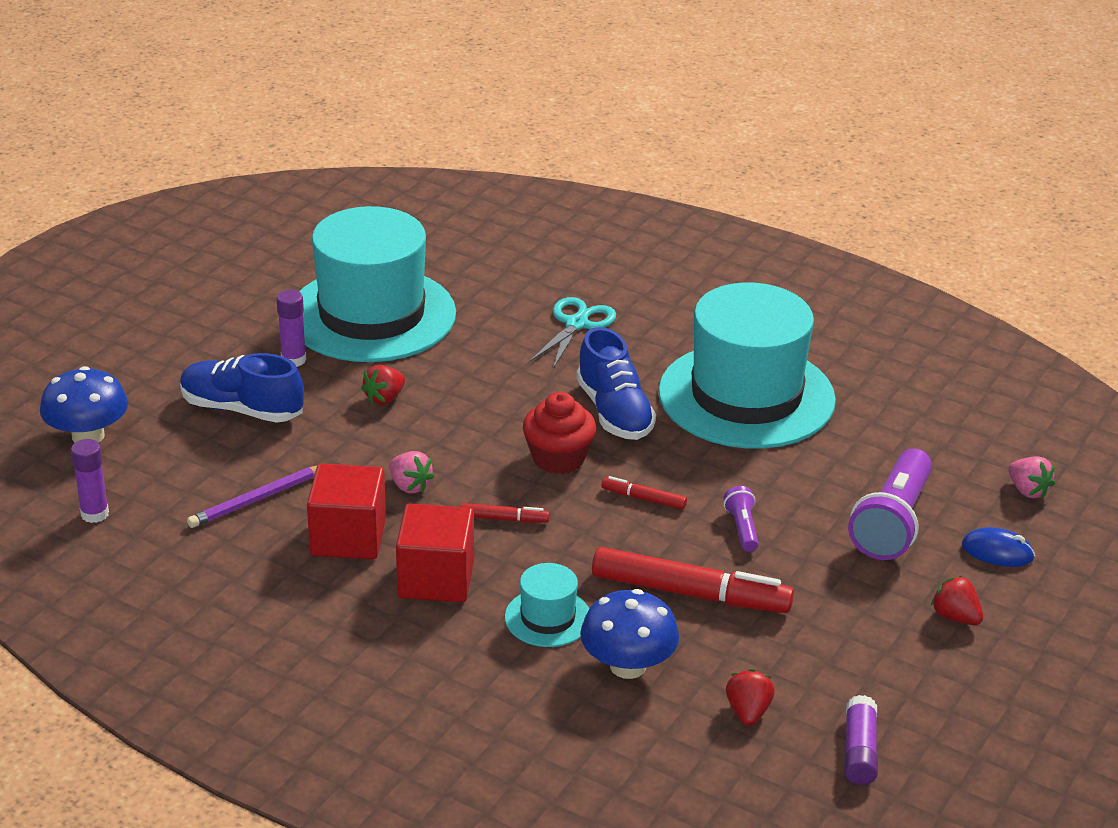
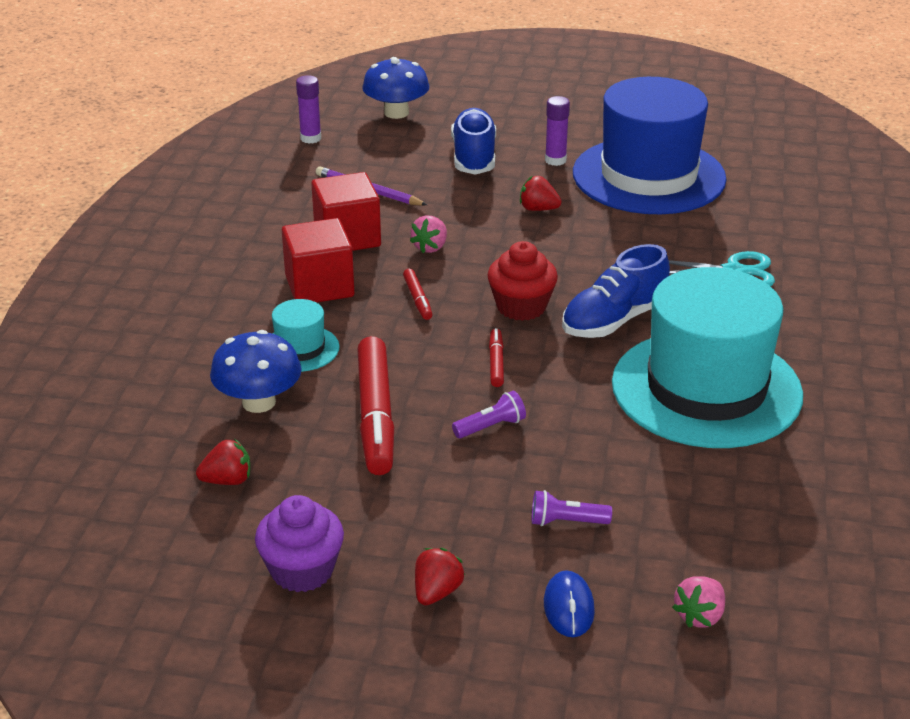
camera: 70 degrees right, 0 degrees up
(371, 315) = (648, 176): turquoise hat -> blue hat
(859, 751) = (201, 559): purple glue stick -> none
(892, 523) = (566, 522): purple flashlight -> purple flashlight, size x0.48
(899, 690) = (302, 570): none -> purple cupcake

